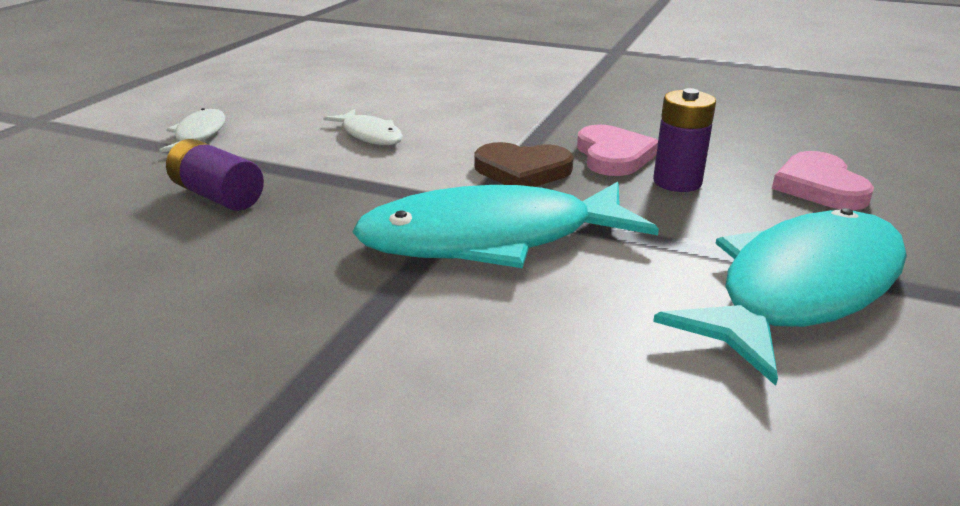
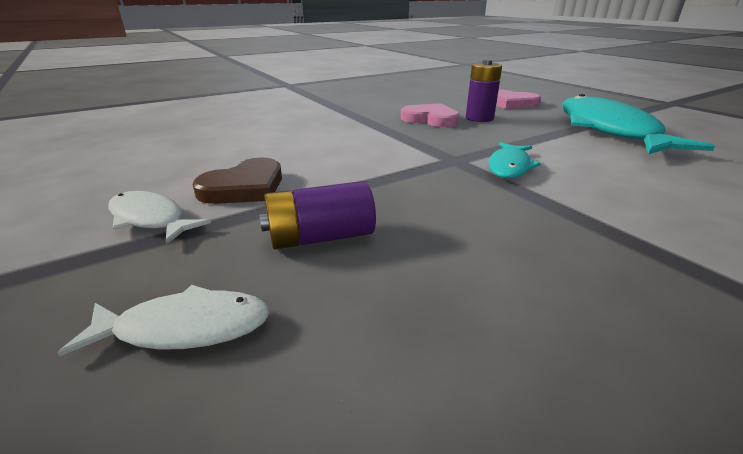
camera: 55 degrees left, 0 degrees up
(370, 135) = (294, 159): white fish -> white fish (185, 328)
(491, 239) = (509, 166): turquoise fish -> turquoise fish, size x0.48
(522, 171) = (422, 139): brown heart -> brown heart (244, 187)

